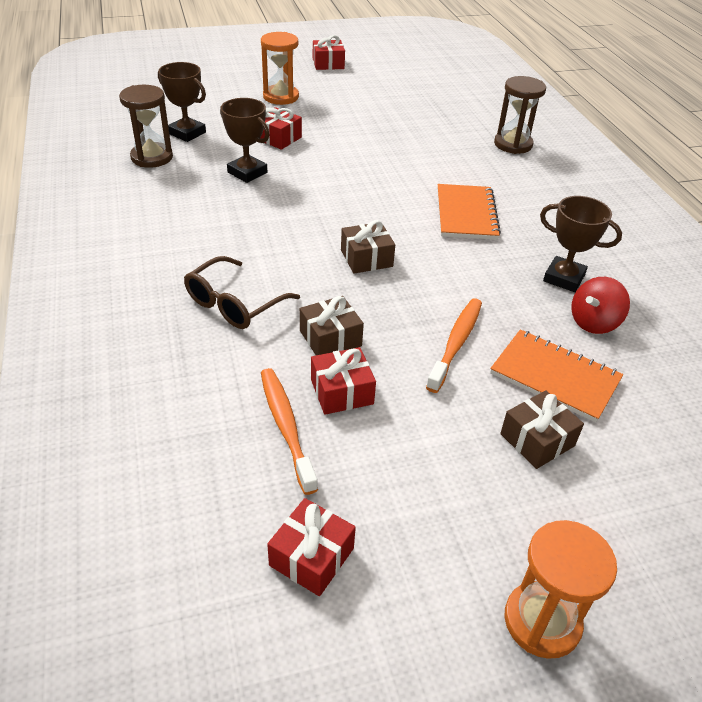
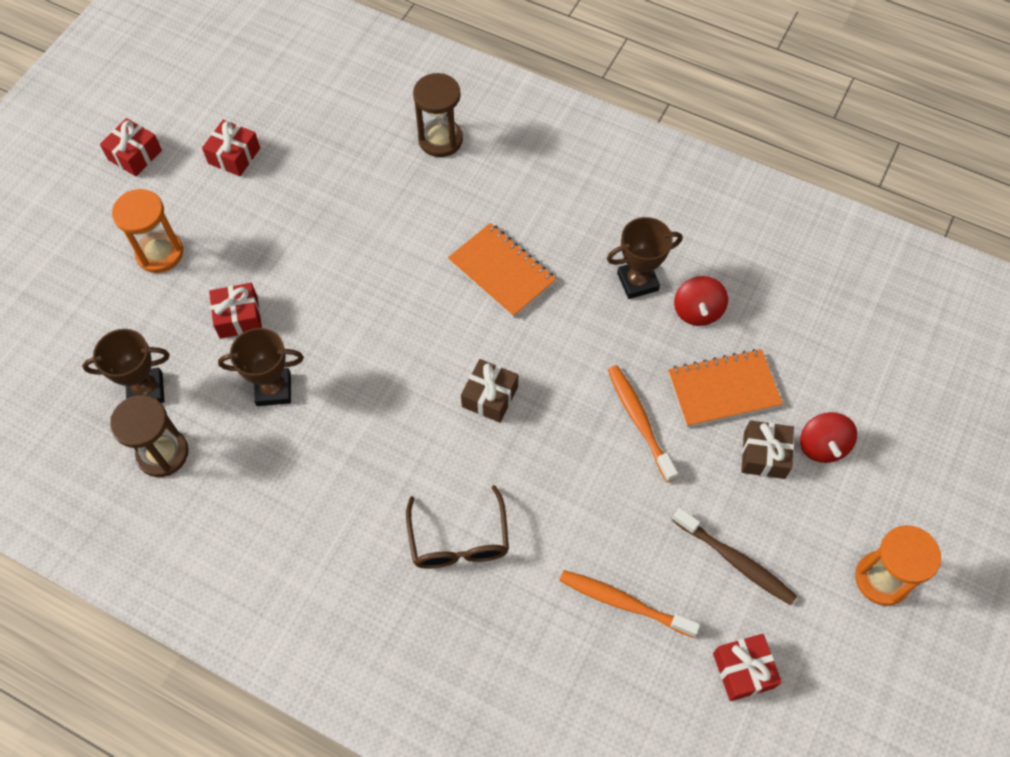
camera: 45 degrees left, 20 degrees up
(330, 338) = (560, 501): brown gift -> none
(342, 391) = (621, 539): red gift -> red gift (234, 156)
(414, 481) = (735, 560): none -> brown toothbrush
(604, 477) = (822, 446): none -> red spinning top

